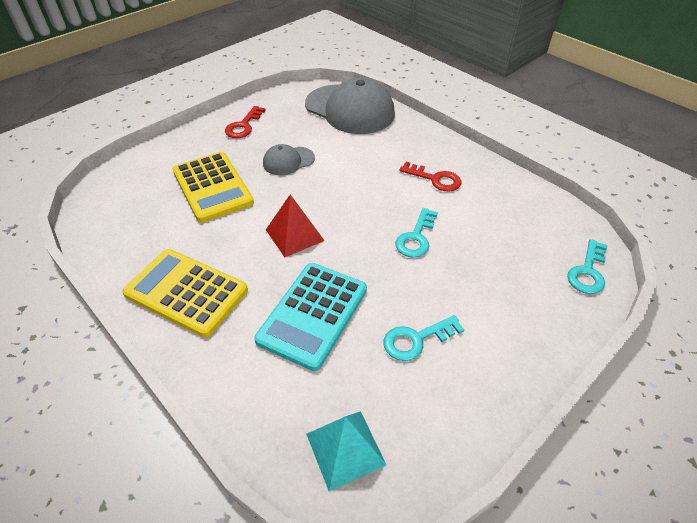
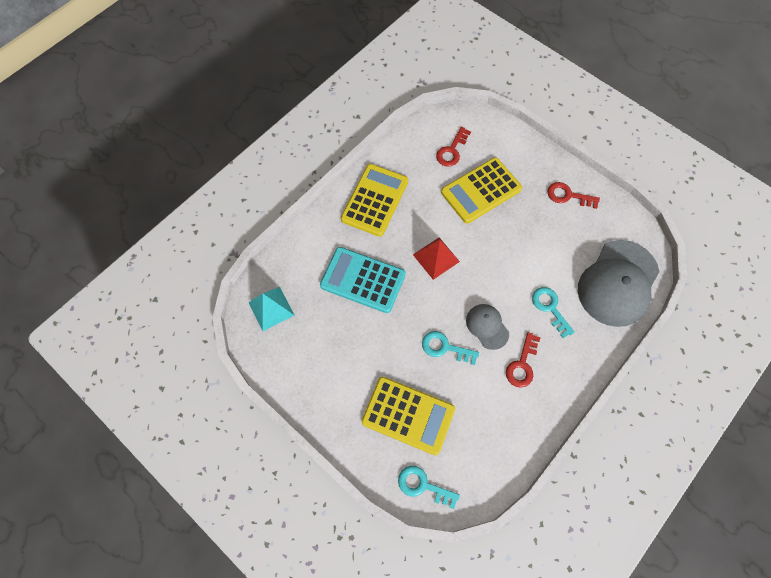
camera: 85 degrees right, 20 degrees up
(142, 206) = (452, 150): none -> red key
(288, 161) = (524, 240): grey cap -> grey cap (487, 326)
(416, 339) = (347, 348): turquoise key -> turquoise key (550, 308)
(505, 279) = (408, 415): none -> yellow calculator

